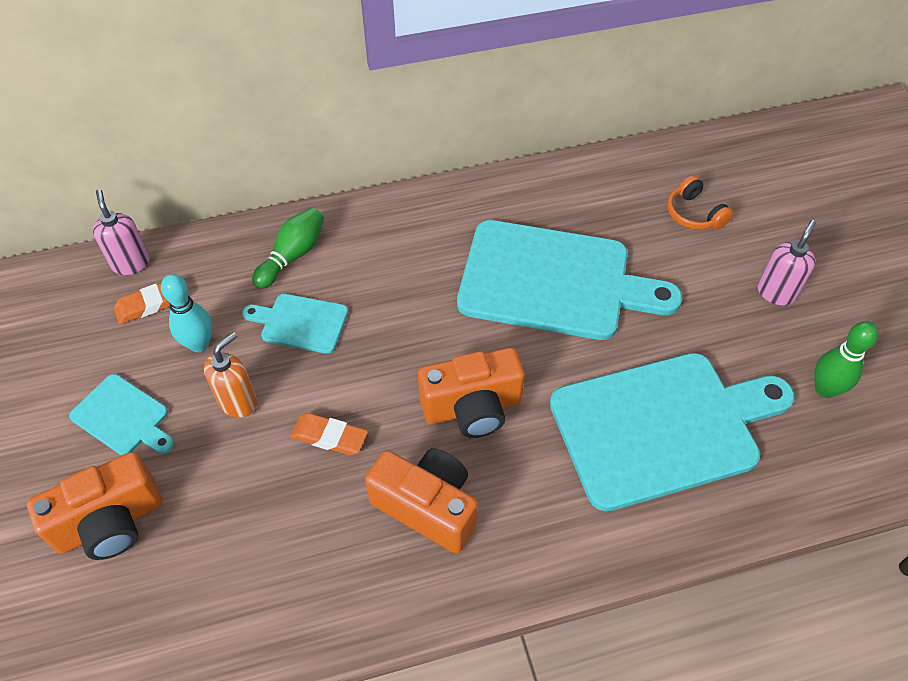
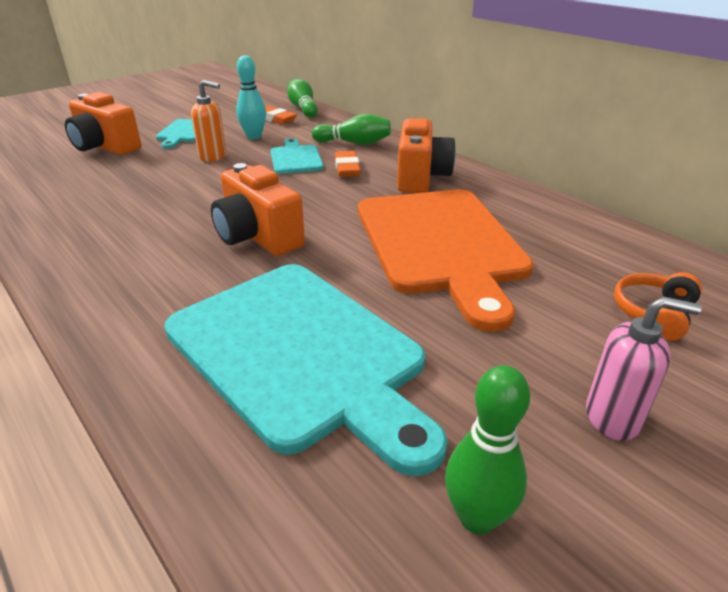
camera: 65 degrees right, 20 degrees down
(131, 263) = (303, 108): pink soap dispenser -> green bowling pin
(329, 437) = (198, 189): orange eraser -> orange eraser (347, 168)
(427, 507) = (144, 239): orange camera -> orange camera (420, 177)
(553, 281) = (441, 244): turquoise cutting board -> orange cutting board

